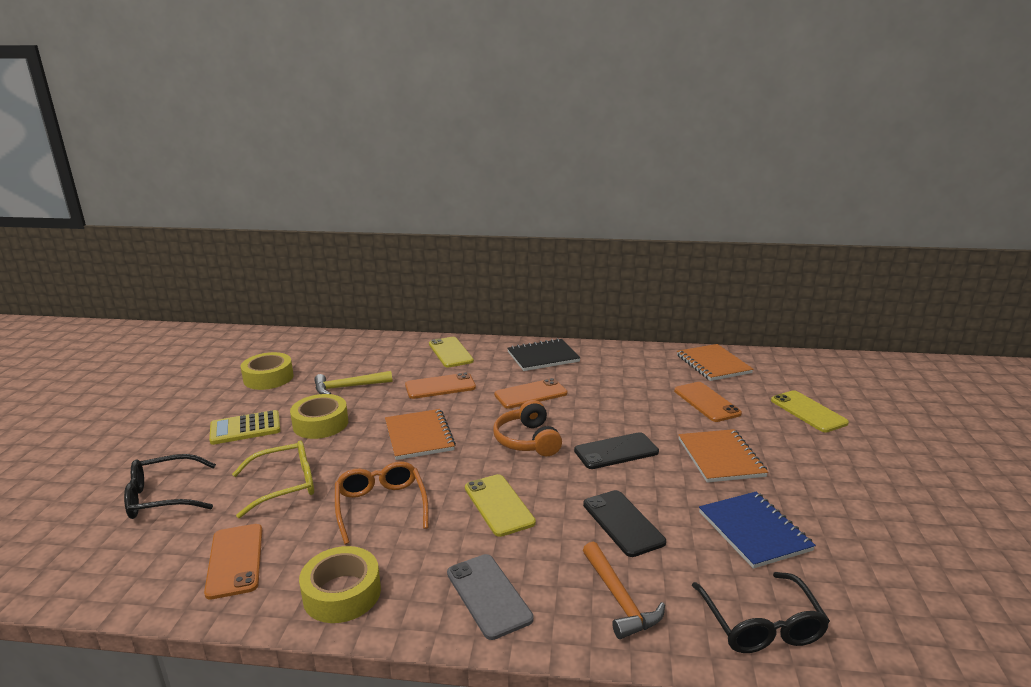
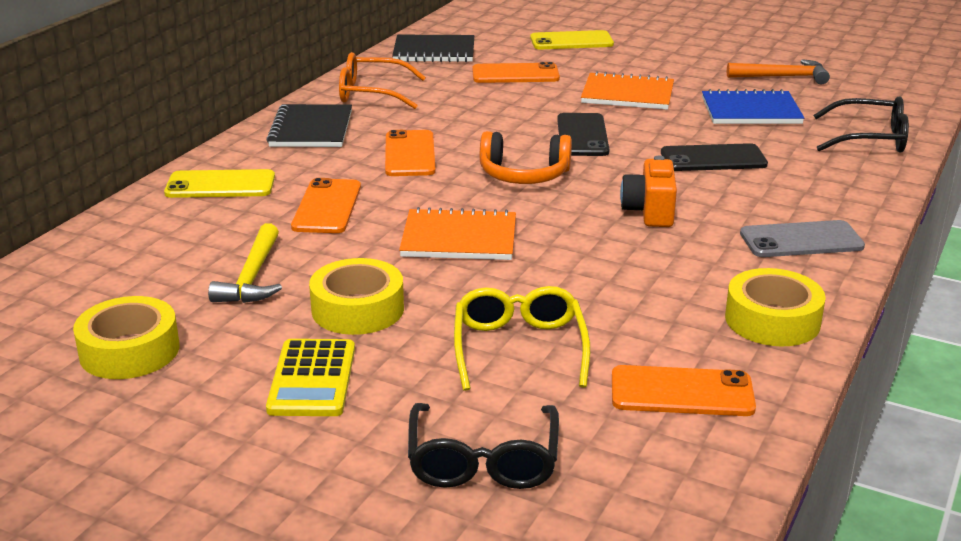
camera: 70 degrees left, 5 degrees up
(381, 506) = (613, 281): orange glasses -> orange glasses (372, 93)
(499, 505) = (649, 212): yellow phone -> orange camera
(619, 598) = (823, 183): orange hammer -> orange hammer (782, 77)
(713, 364) = (434, 51): orange notebook -> black notebook

